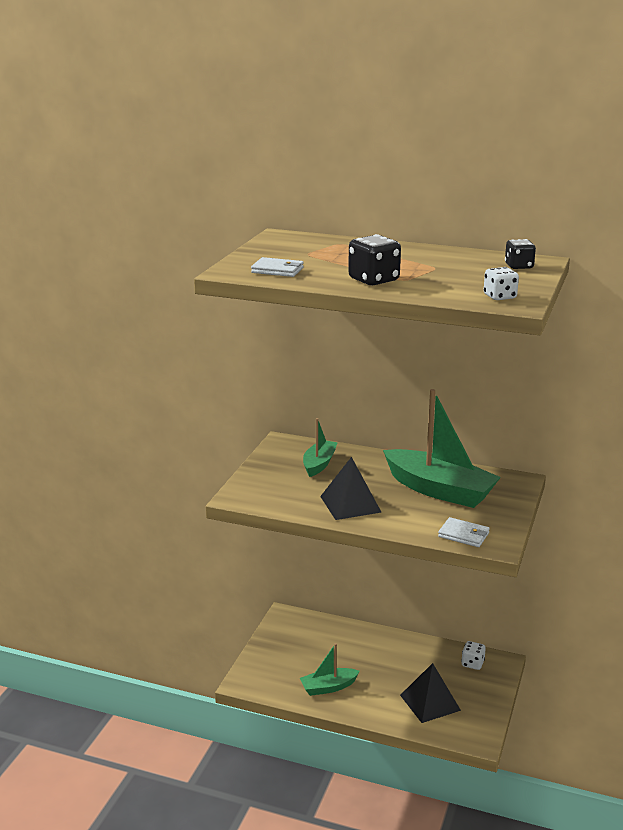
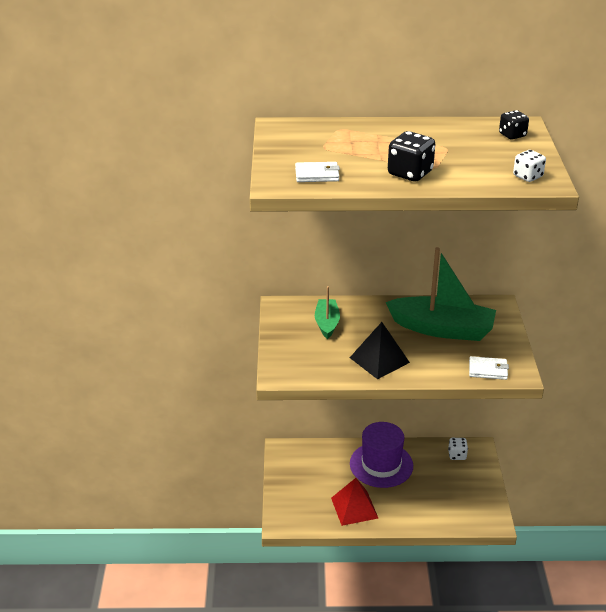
camera: 20 degrees left, 10 degrees up
(328, 687) = (354, 508): green boat -> red pyramid
(381, 653) = (381, 465): none -> purple hat
(430, 702) = (441, 499): black pyramid -> none

